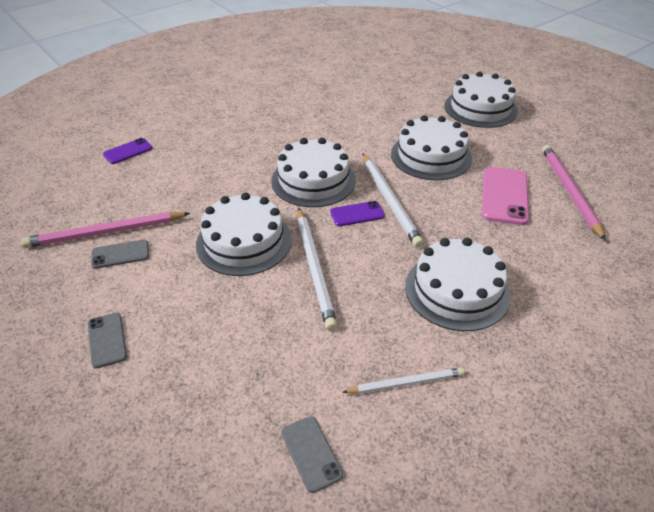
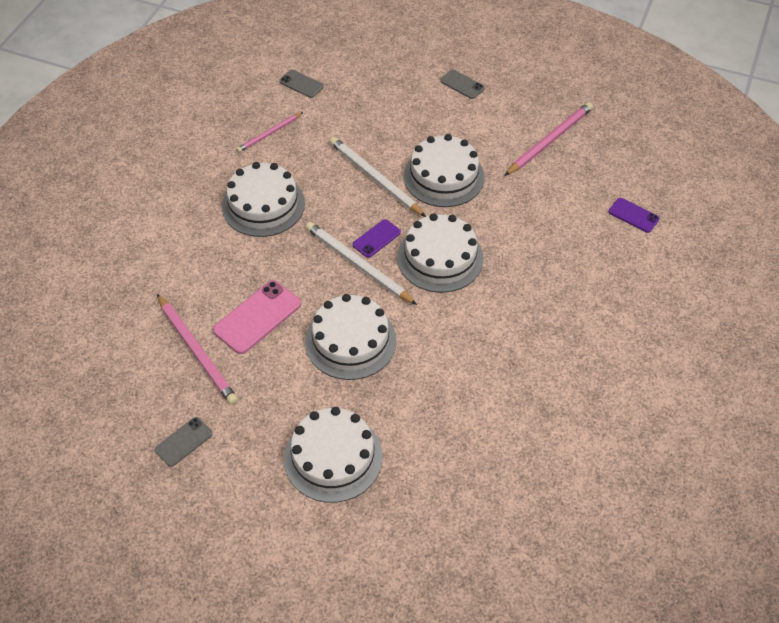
camera: 150 degrees right, 10 degrees up
(120, 254) = (519, 131): grey phone -> grey phone (183, 442)
(128, 151) = (633, 215): purple phone -> purple phone turned 75 degrees counterclockwise
(406, 383) = (269, 134): white pencil -> pink pencil
(504, 196) = (257, 317): pink phone -> pink phone turned 60 degrees clockwise

